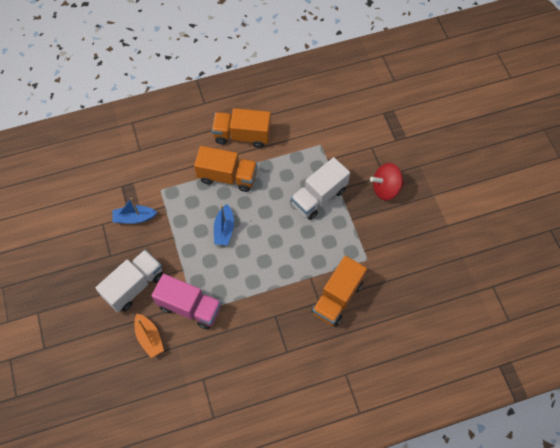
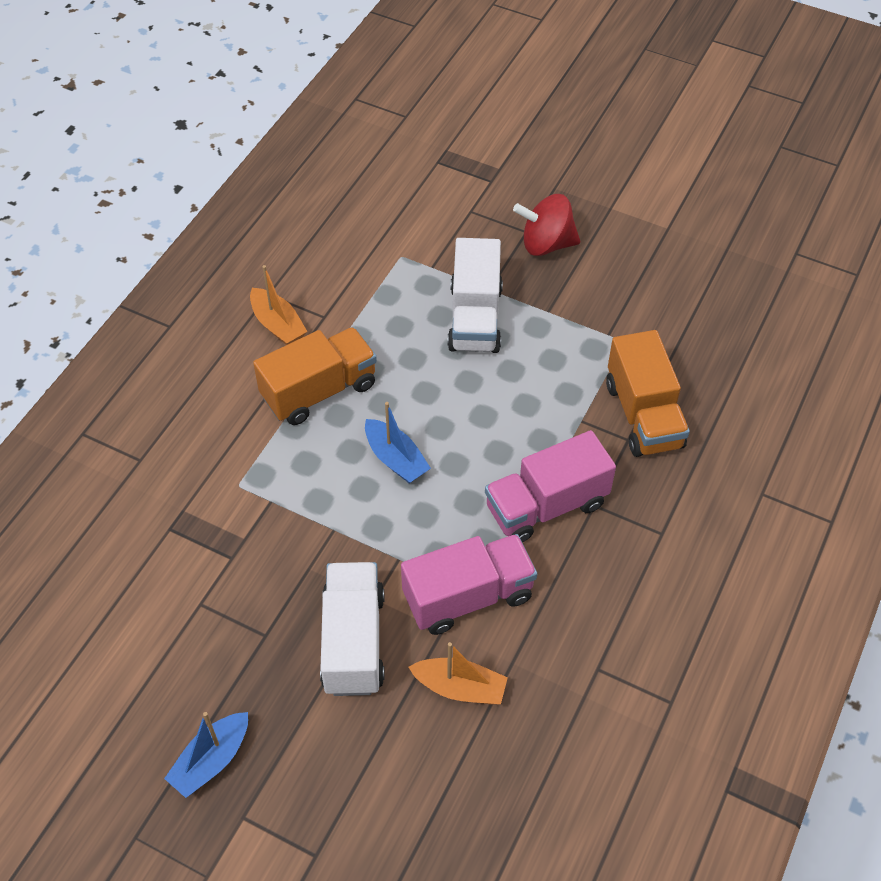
camera: 45 degrees left, 10 degrees down
(134, 218) = (243, 554): blue boat -> blue boat (211, 760)
(242, 135) = (278, 325): orange truck -> orange boat
(257, 299) = (546, 506): none -> pink truck
(385, 188) = (546, 244): red spinning top -> red spinning top turned 60 degrees clockwise

